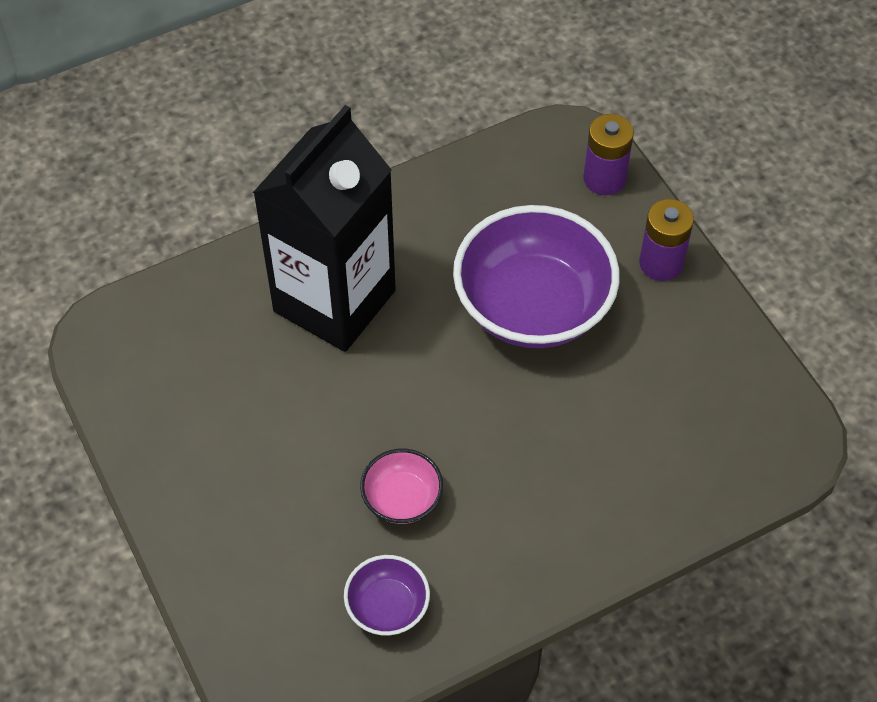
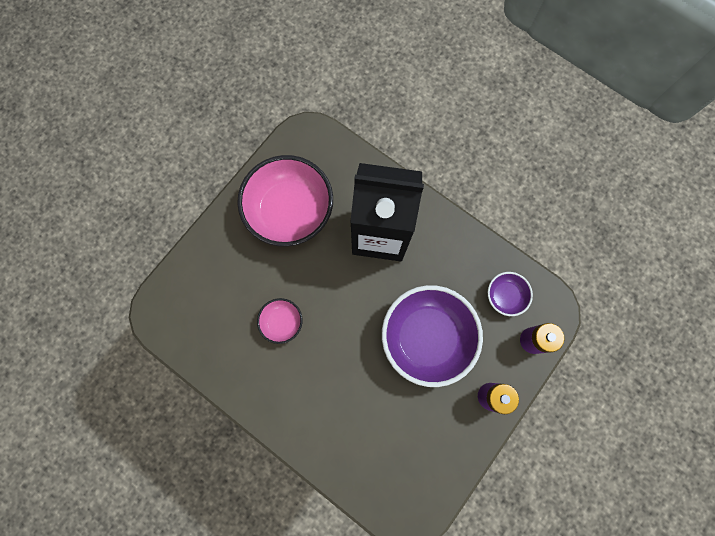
camera: 65 degrees right, 20 degrees up
(218, 413) = (290, 211): none -> pink bowl
(387, 607) = (221, 342): purple bowl -> purple bowl (505, 296)

